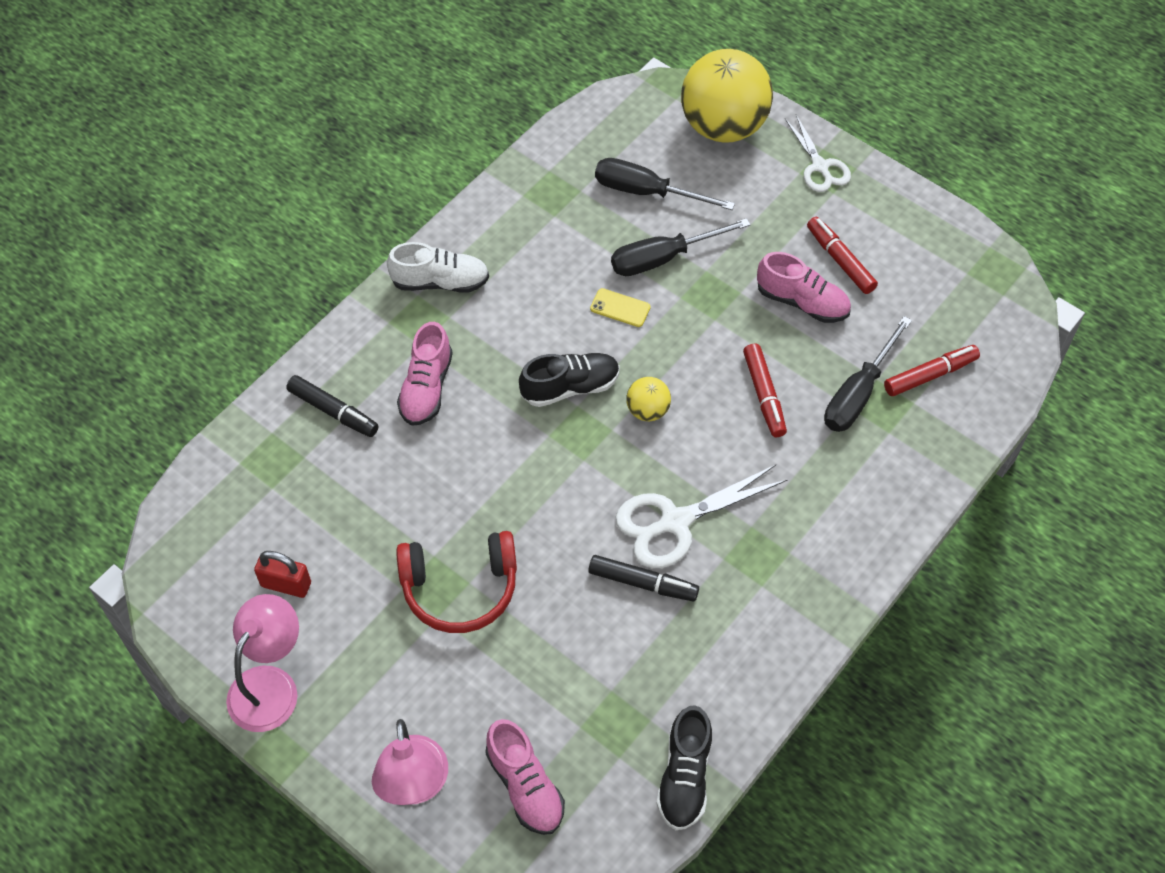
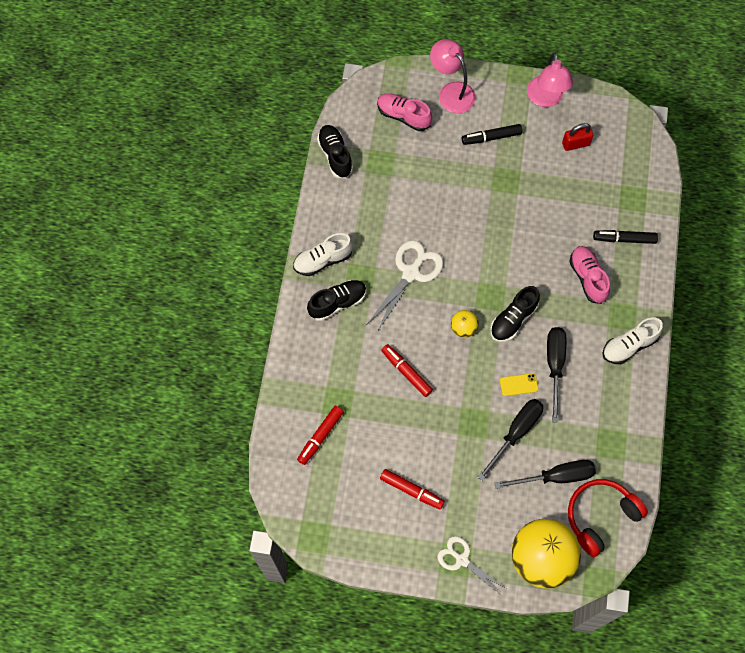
camera: 150 degrees right, 10 degrees up
(460, 588) = (493, 185): red headphones -> red headphones (600, 517)
(643, 583) = (408, 233): black marker -> black marker (491, 137)
(800, 610) = (323, 260): none -> white shoe
(802, 302) = (418, 447): pink shoe -> none
(812, 535) = (337, 303): none -> black shoe
(858, 393) = (355, 402): black screwdriver -> black screwdriver (554, 366)

